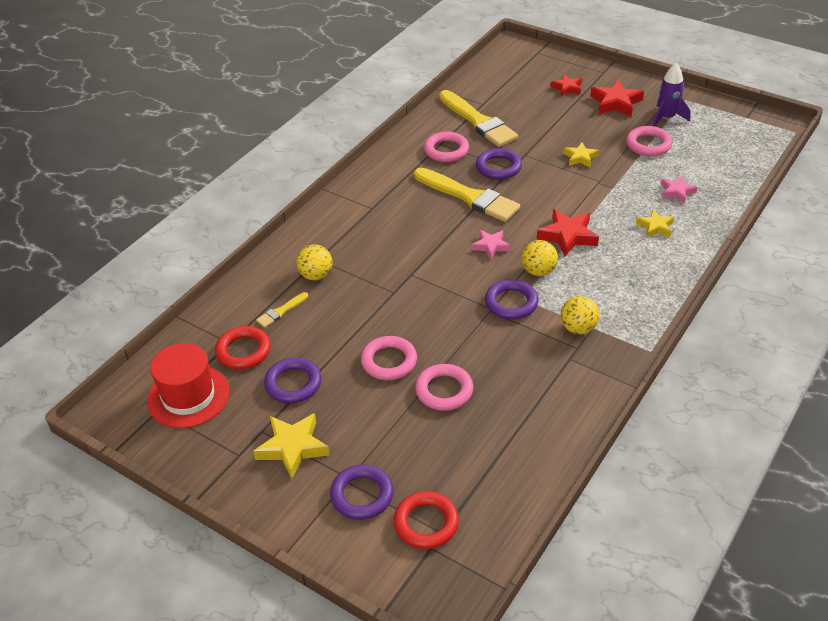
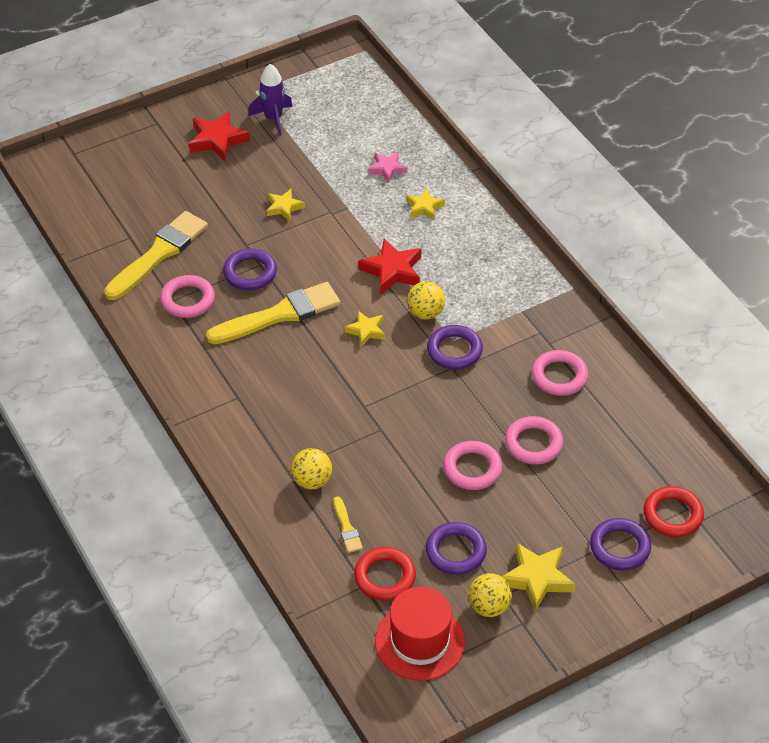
camera: 65 degrees left, 5 degrees up
(478, 121) = (158, 254): yellow brush -> yellow brush turned 45 degrees counterclockwise
(491, 246) = (366, 331): pink star -> yellow star
(567, 88) = (160, 162): red star -> none
(578, 328) = (517, 320): yellow ball -> yellow ball (489, 607)
(648, 144) = (303, 151): pink ring -> pink ring (559, 376)

